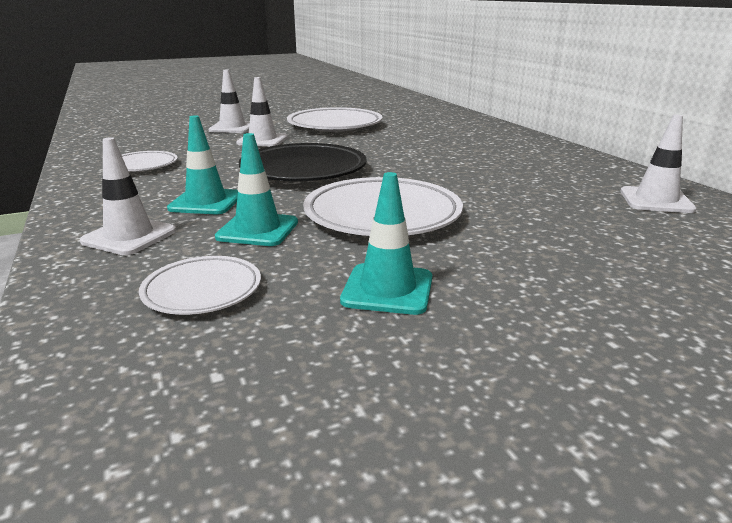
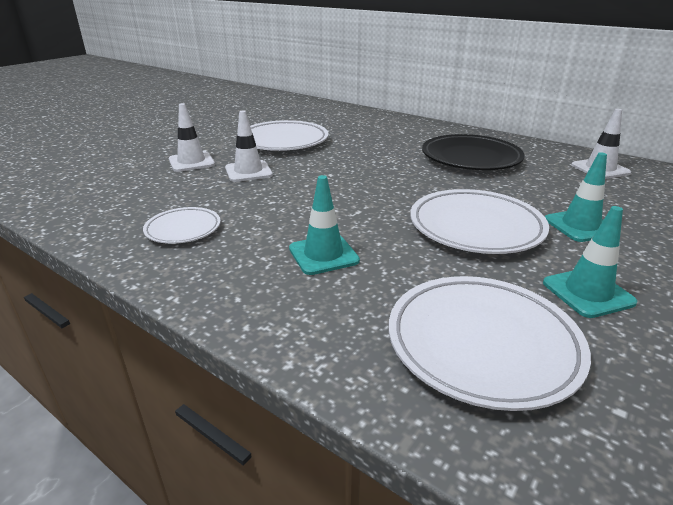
camera: 30 degrees left, 5 degrees up
(129, 236) = (325, 314): white traffic cone -> none
(202, 290) = (482, 344): white plate -> white plate, size x1.79
(257, 230) = (416, 270): turquoise traffic cone -> turquoise traffic cone (580, 226)
(303, 170) = (343, 197): black plate -> black plate (471, 158)

